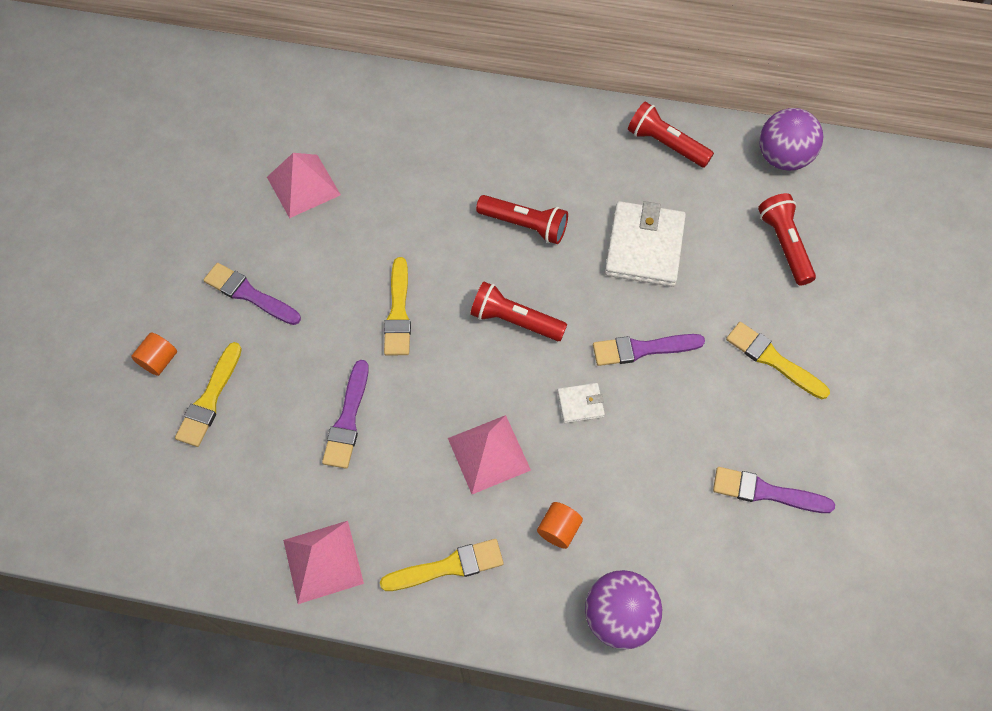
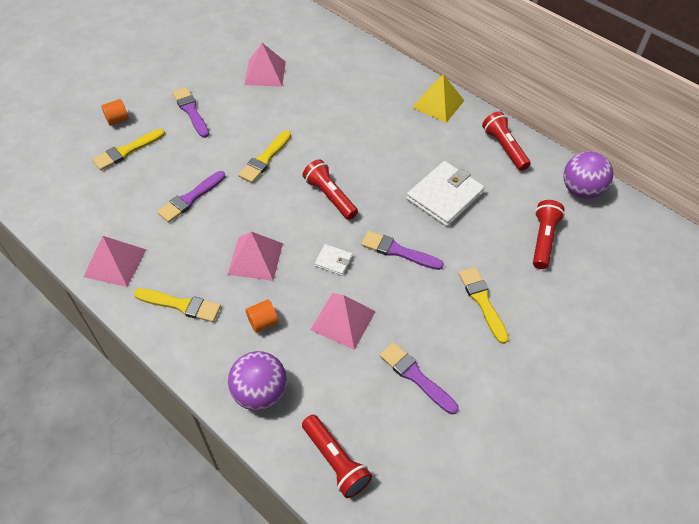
camera: 30 degrees right, 10 degrees down
(524, 225) = (377, 149): red flashlight -> red flashlight (335, 460)
(550, 121) = (438, 104): none -> yellow pyramid
(644, 472) = (343, 320): none -> pink pyramid

